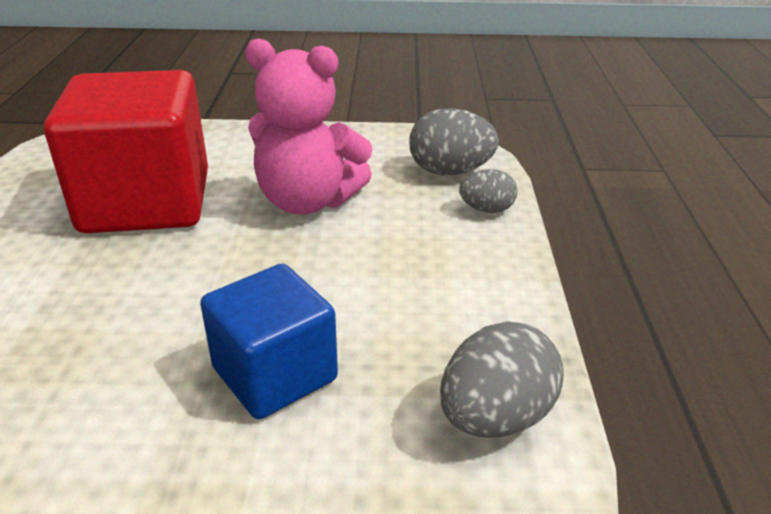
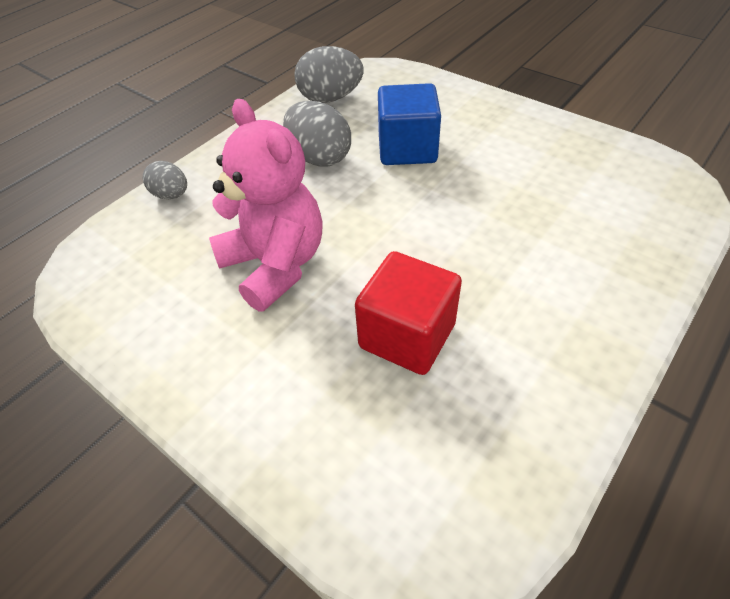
camera: 140 degrees left, 15 degrees up
(146, 202) = (407, 336): red cube -> red cube, size x0.60
(450, 171) = (135, 244): grey egg -> grey egg (319, 157)

